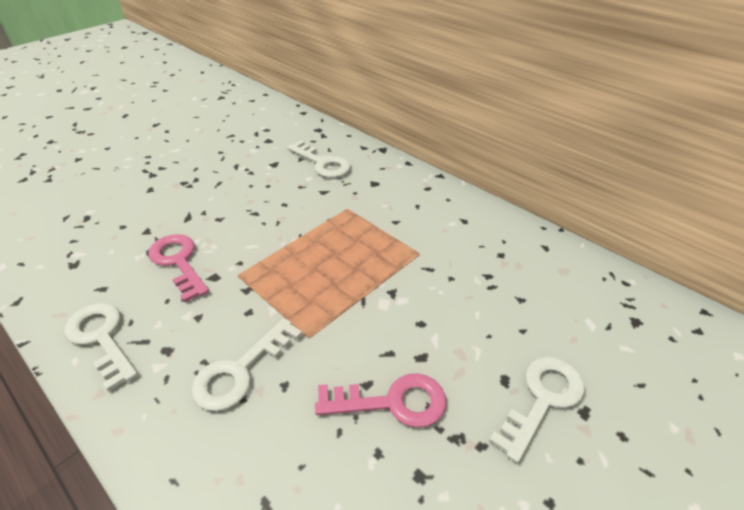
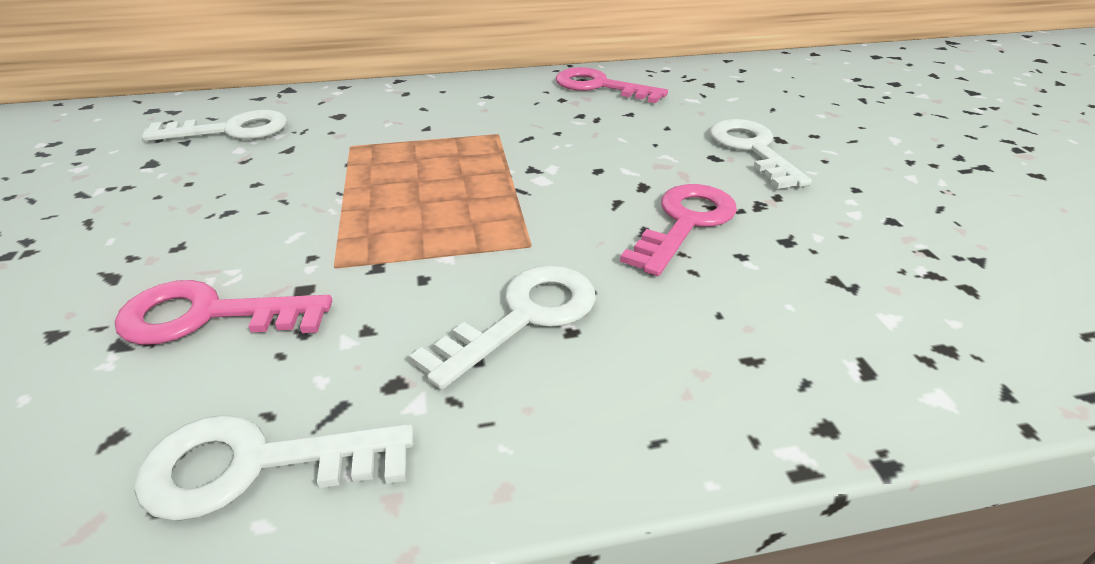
camera: 55 degrees left, 5 degrees down
(240, 371) = (524, 317): white key -> white key turned 120 degrees counterclockwise
(544, 262) = (600, 86): none -> pink key

